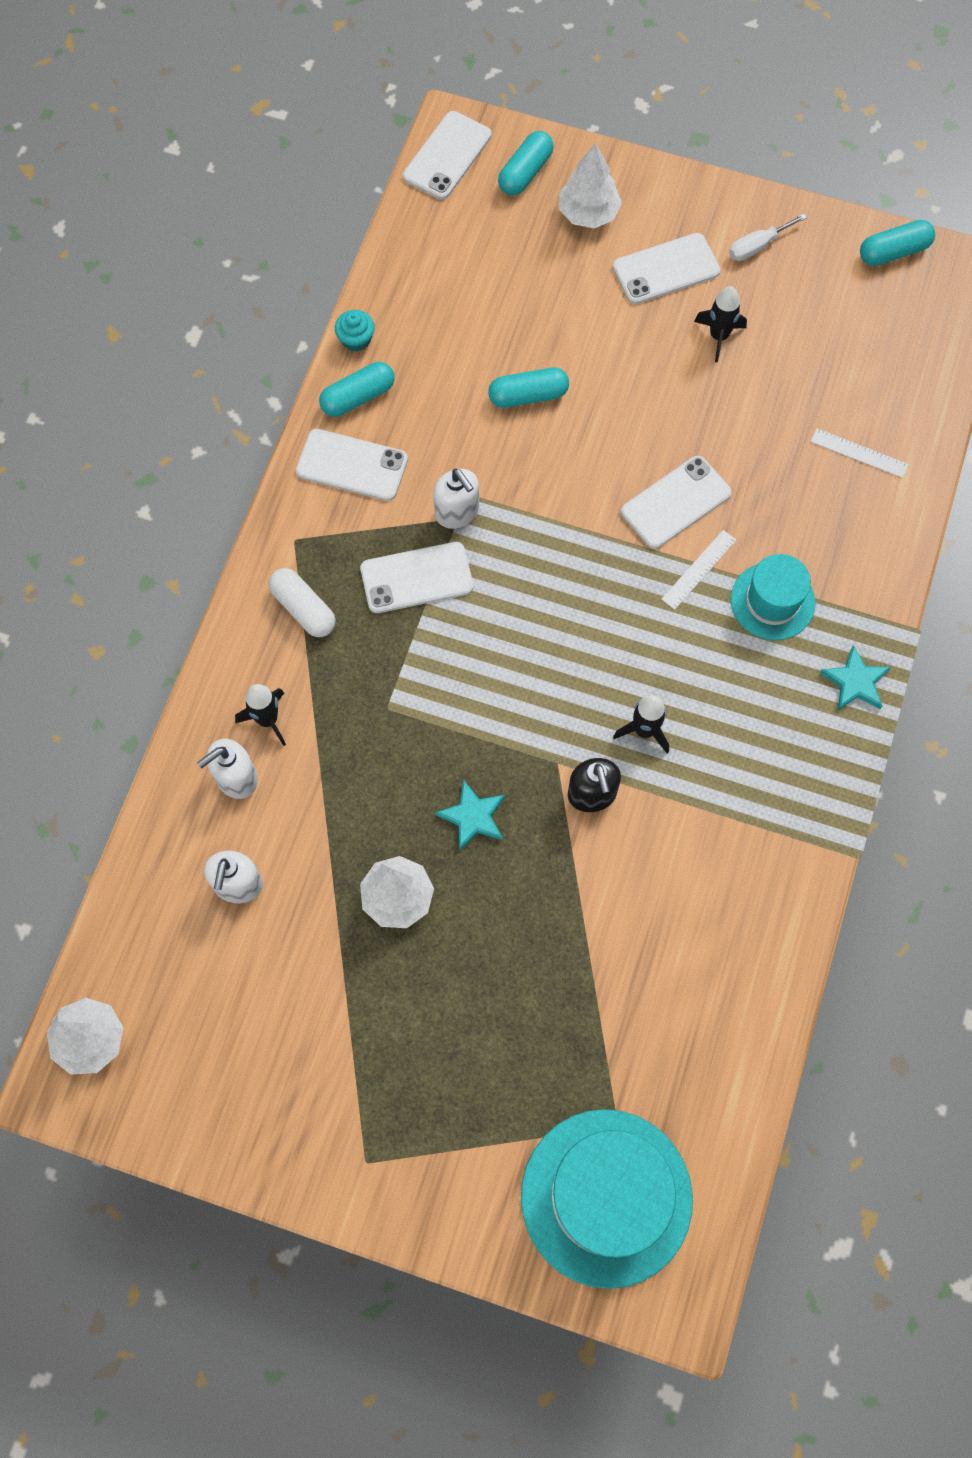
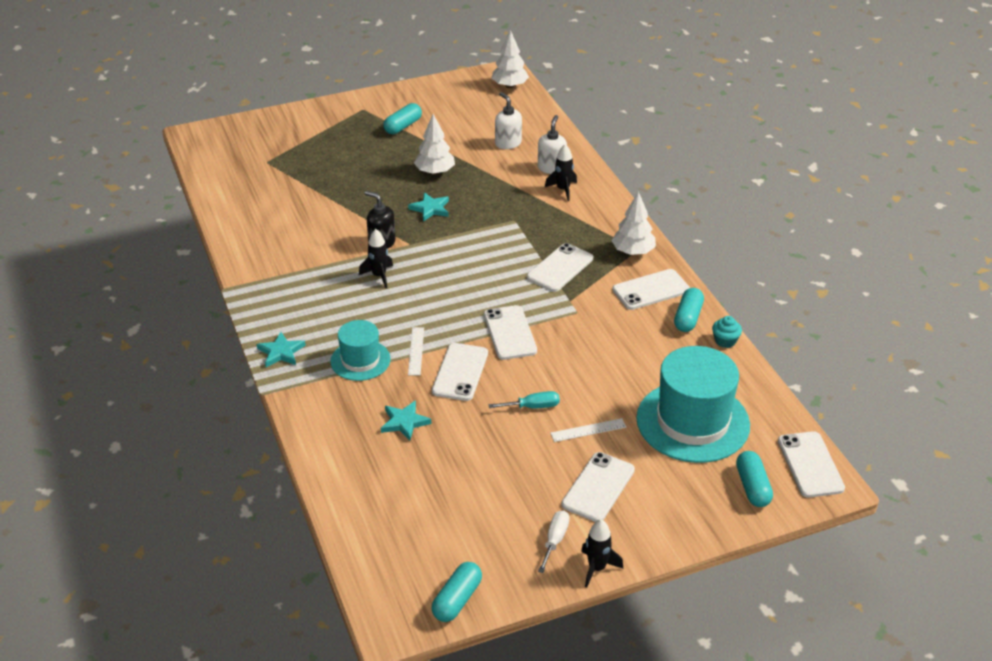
camera: 140 degrees right, 30 degrees down
(303, 609) = (598, 229): white capsule -> none
(457, 512) = (573, 302): white soap dispenser -> none
(528, 395) = (600, 372): turquoise capsule -> turquoise capsule (403, 126)
(571, 519) = (510, 333): none -> white phone
(588, 213) = (684, 488): white tree -> white tree (633, 252)
(606, 1197) = (252, 144): turquoise hat -> turquoise hat (693, 422)
(640, 402) = (533, 407): none -> turquoise screwdriver
(718, 336) = (523, 470): black rocket -> black rocket (597, 568)
(790, 477) = (404, 422): none -> turquoise star
(859, 453) = (373, 459): white ruler -> white ruler (588, 430)

